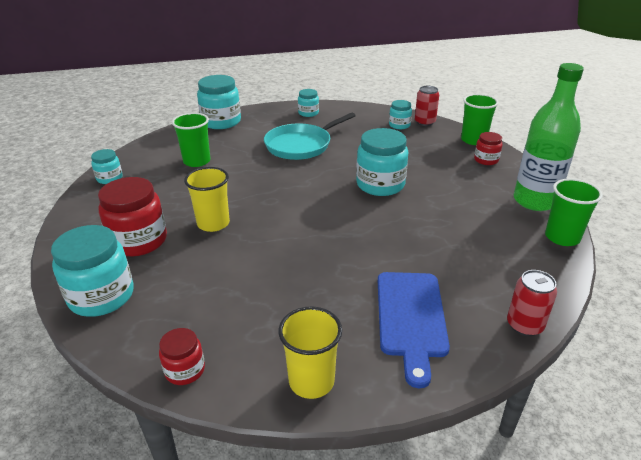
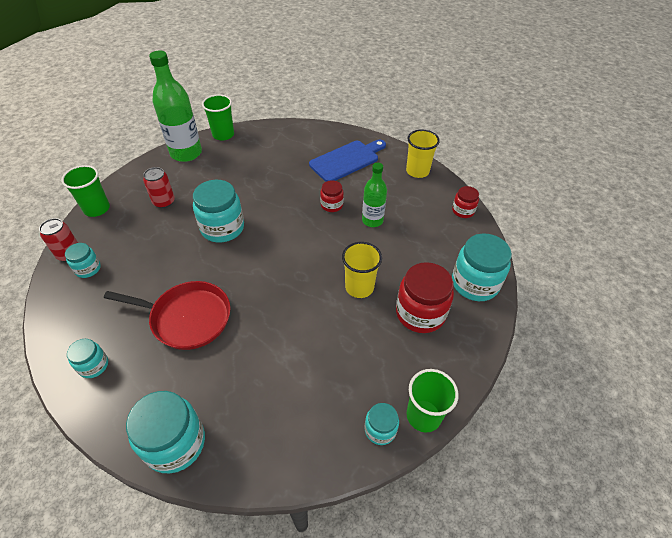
camera: 130 degrees left, 15 degrees up
(197, 161) = (286, 380): green cup -> green cup (423, 415)
(276, 276) = (372, 220): none -> green bottle
(301, 145) = (187, 318): turquoise pan -> red pan
(486, 160) = (135, 190): red jar -> red jar (331, 205)
(524, 325) = (314, 129): red can -> red can (164, 202)

